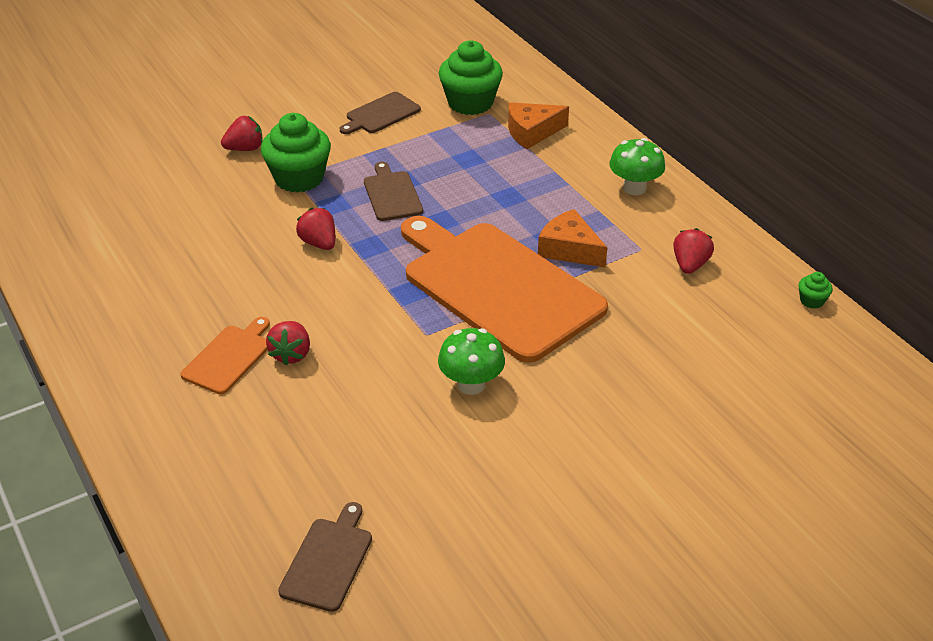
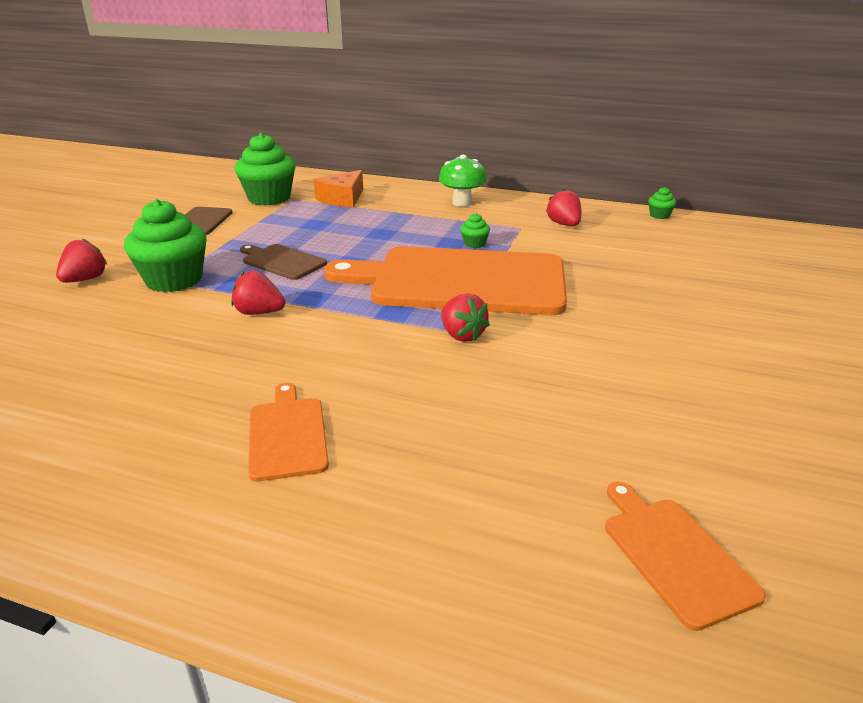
camera: 40 degrees left, 10 degrees down
(291, 354) = (353, 400): red strawberry -> red strawberry (462, 335)
(328, 560) = (674, 555): brown cutting board -> orange cutting board
(471, 384) = (546, 345): green mushroom -> none
(569, 249) = (474, 244): orange cheese -> green cupcake

